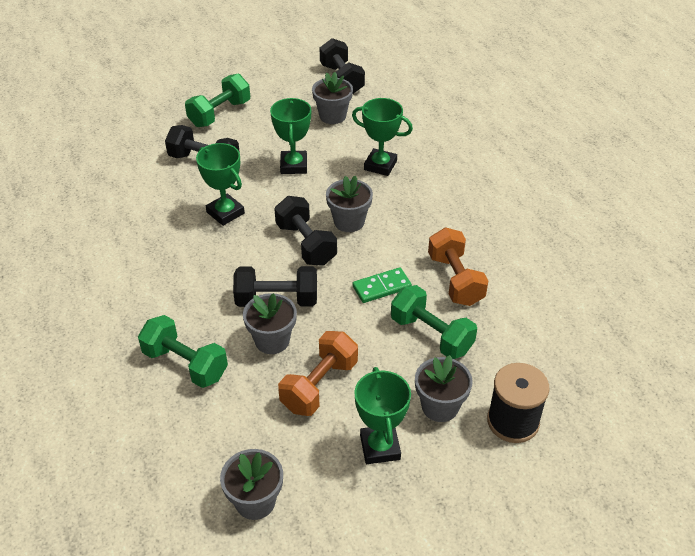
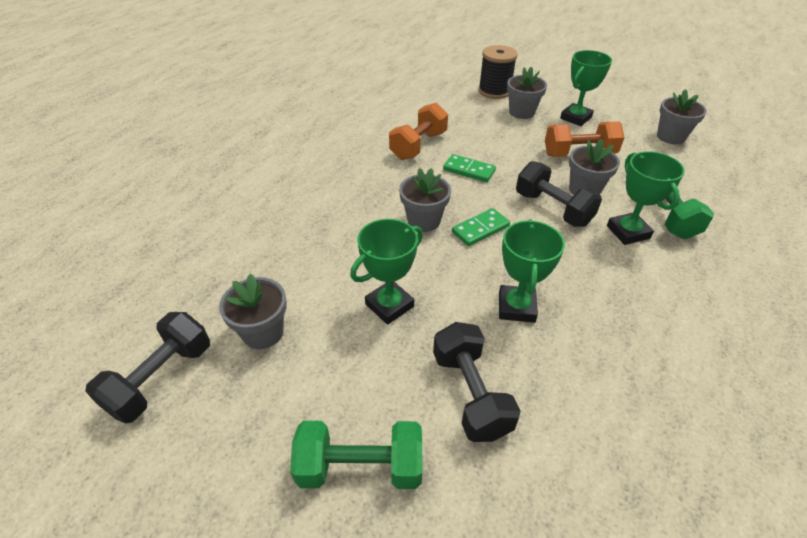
camera: 130 degrees left, 0 degrees up
(306, 244) = (480, 229): black dumbbell -> green domino
(380, 165) = (323, 244): green trophy -> green trophy (628, 232)
(431, 335) = (478, 135): green dumbbell -> none

